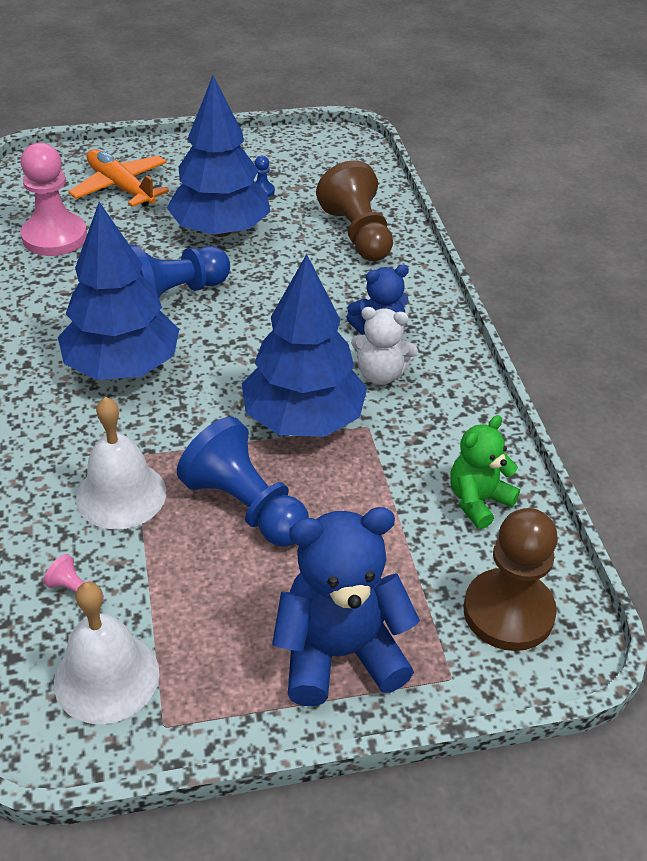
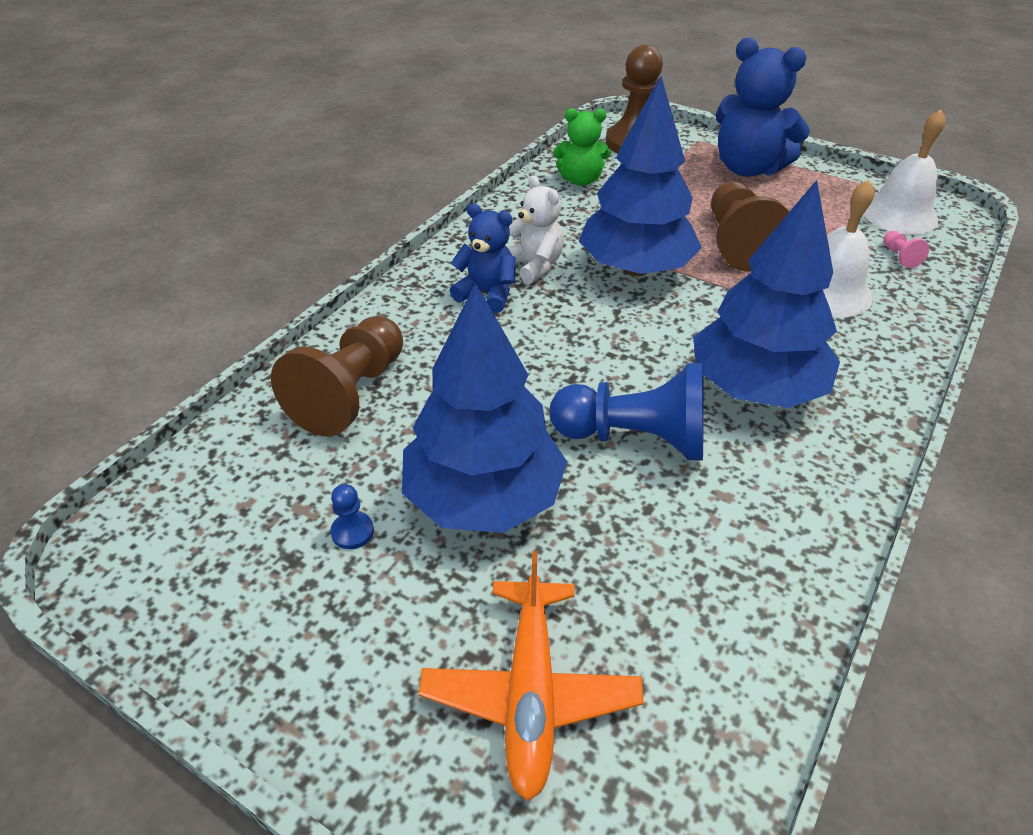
camera: 135 degrees left, 0 degrees up
(54, 237) = (716, 639): pink pawn -> none
(246, 506) = (737, 244): blue pawn -> brown pawn

